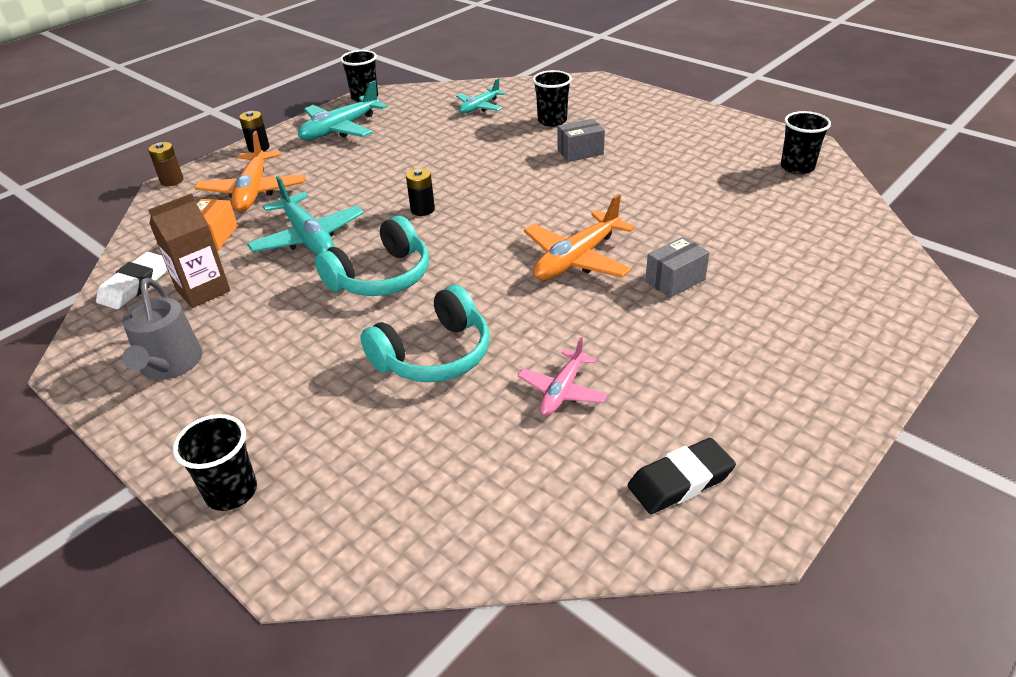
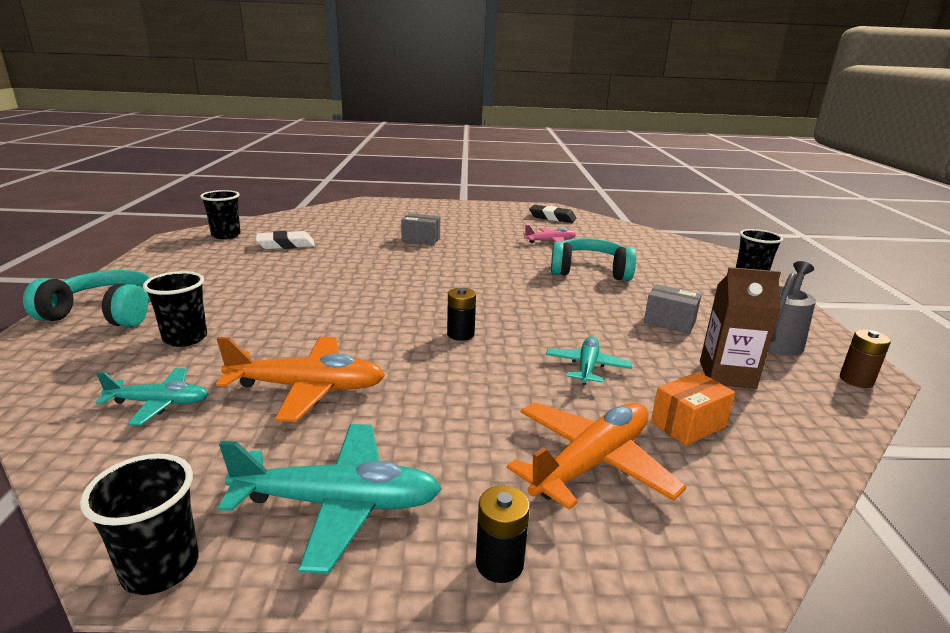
camera: 135 degrees left, 15 degrees down
(135, 285) = (806, 417): white eraser -> white eraser (286, 245)
(172, 180) = (713, 588): brown battery -> brown battery (856, 380)
(308, 237) = (587, 367): turquoise plane -> turquoise plane, size x0.61
(381, 277) = (566, 312): turquoise headphones -> turquoise headphones (104, 313)
(576, 259) = (439, 264): orange plane -> orange plane (308, 388)
(580, 152) = (262, 304): grey box -> grey box (669, 322)

